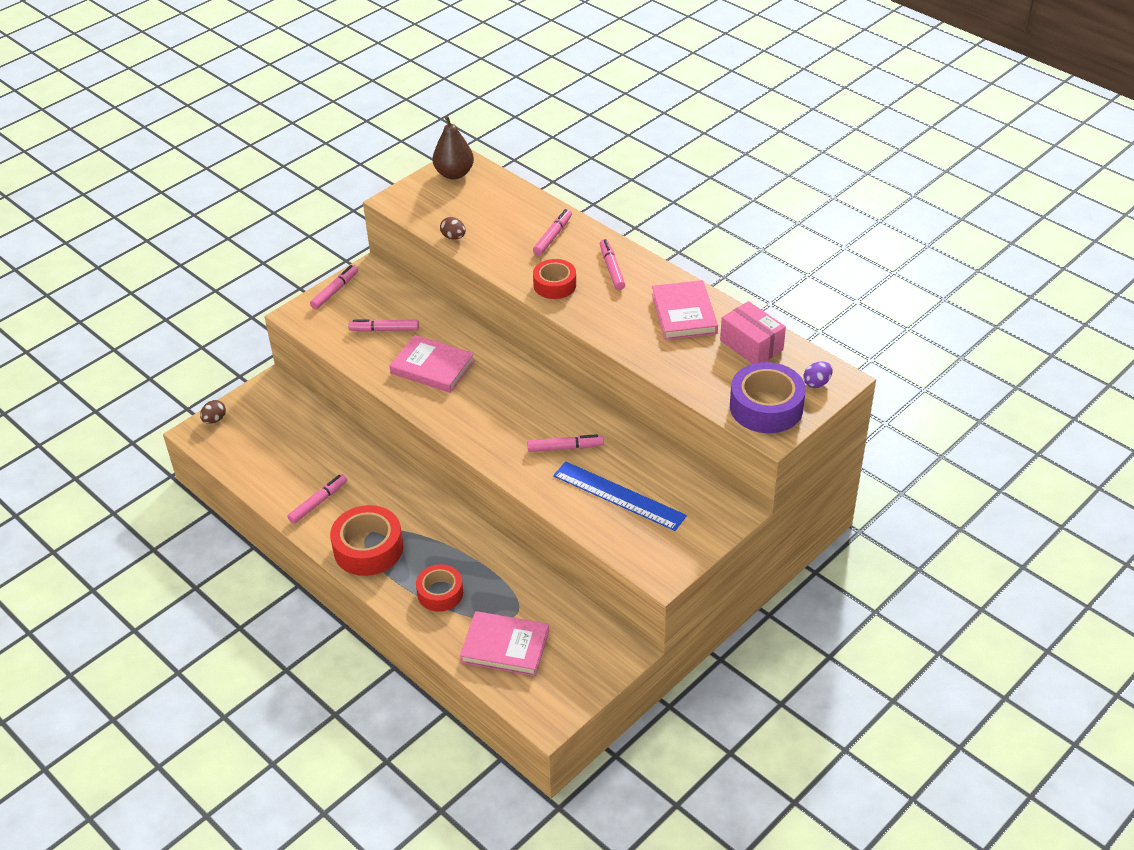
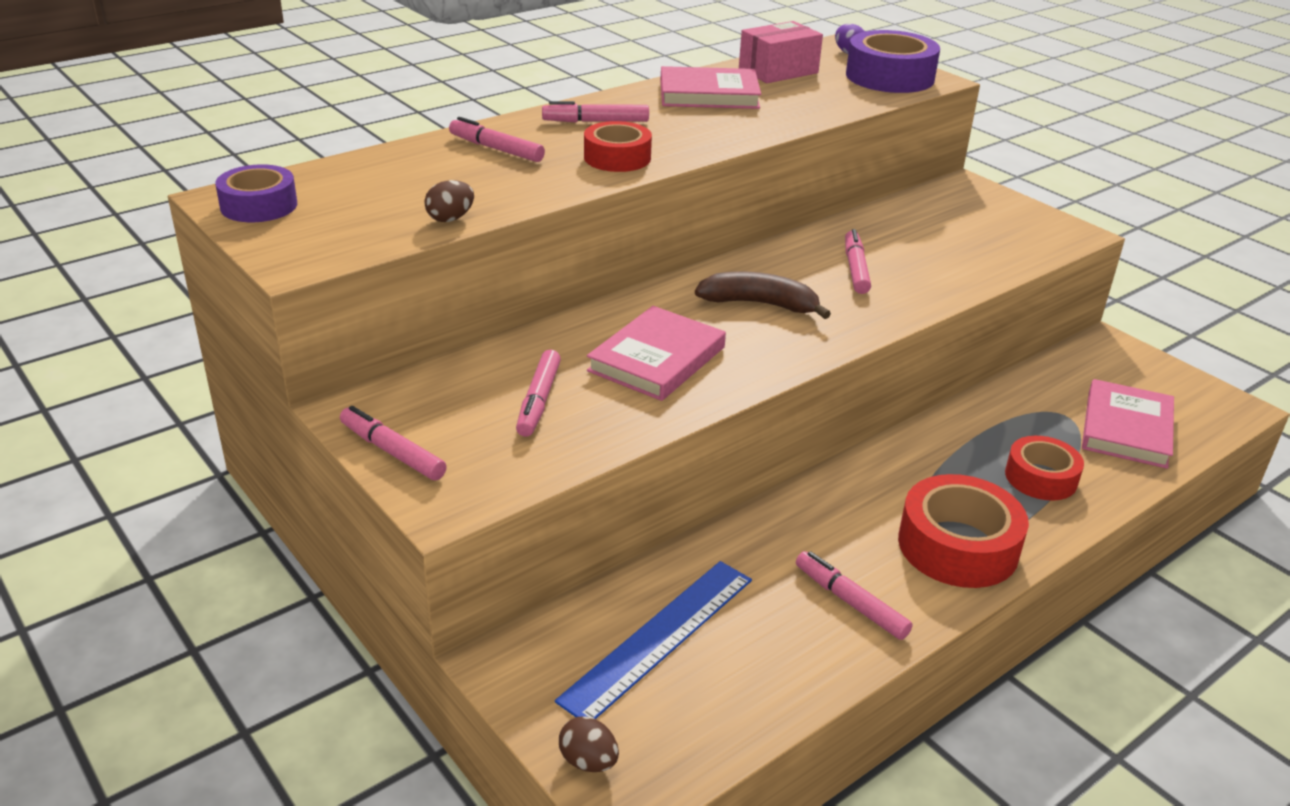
camera: 85 degrees left, 10 degrees down
(454, 174) = (259, 205): brown pear -> purple tape
(505, 404) = (760, 304): none -> brown banana
(618, 496) = (946, 243): blue ruler -> blue ruler (659, 638)

